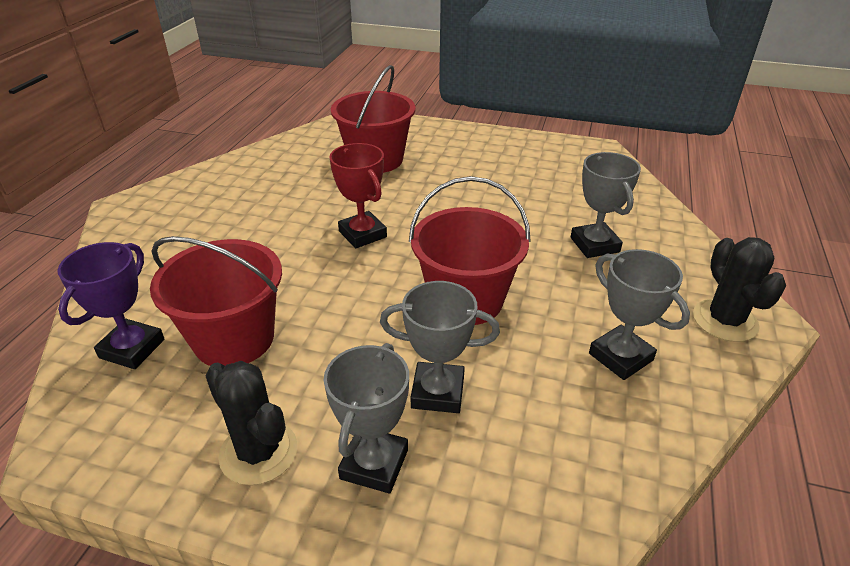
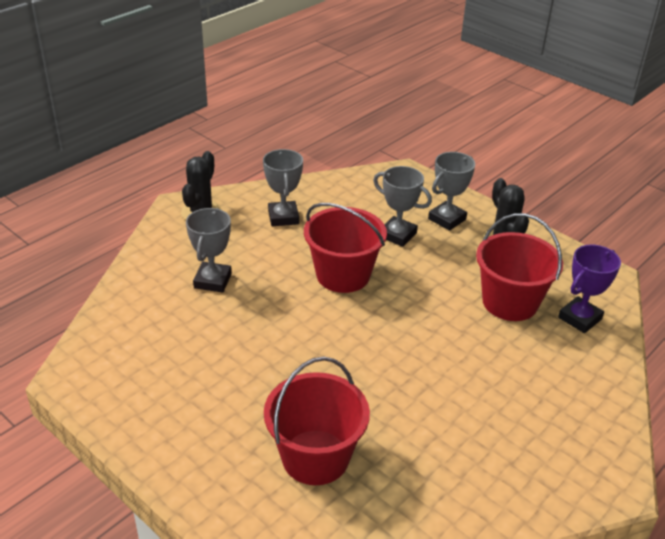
camera: 155 degrees left, 0 degrees up
(362, 234) = (384, 356): red trophy -> none

